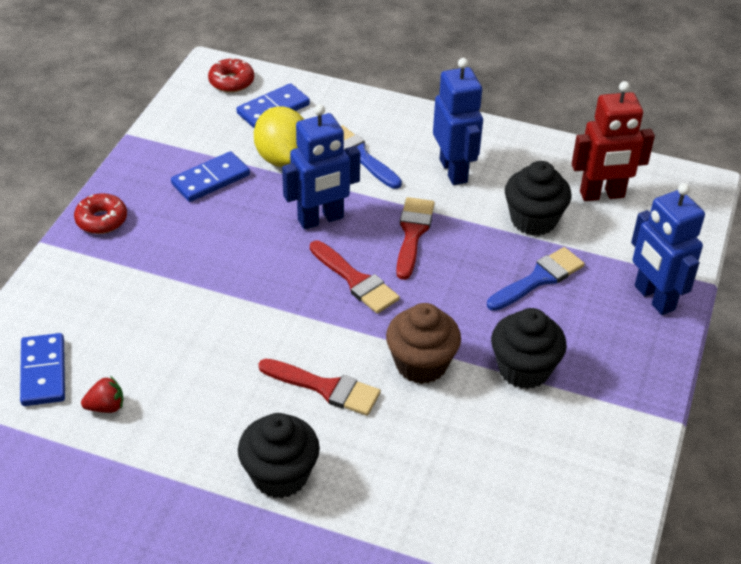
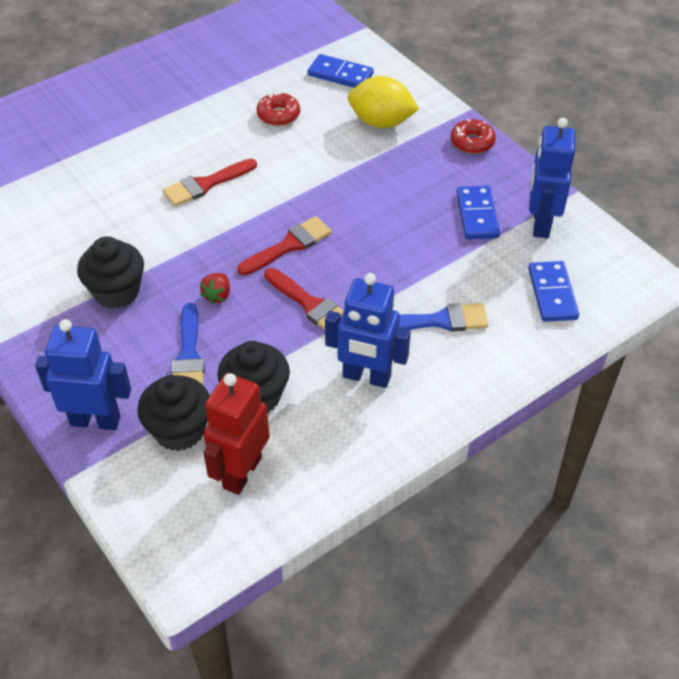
camera: 125 degrees right, 5 degrees up
(106, 407) = (286, 89): red strawberry -> red strawberry (217, 295)
(231, 81) = (617, 283): red donut -> red donut (278, 115)
(280, 475) = (161, 137): black cupcake -> black cupcake (179, 430)
(283, 158) = (473, 269): yellow lemon -> yellow lemon (381, 122)
(321, 219) = (375, 257): blue robot -> blue robot (540, 223)
(356, 280) = (289, 245): red brush -> red brush turned 150 degrees clockwise
(421, 364) = (177, 240): brown cupcake -> none

